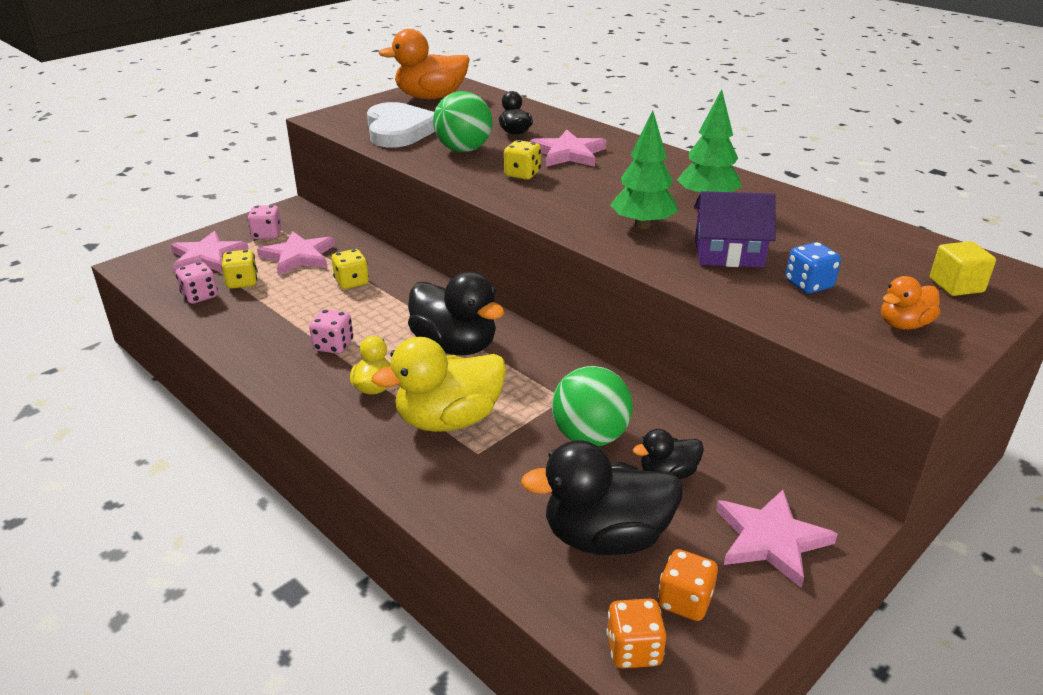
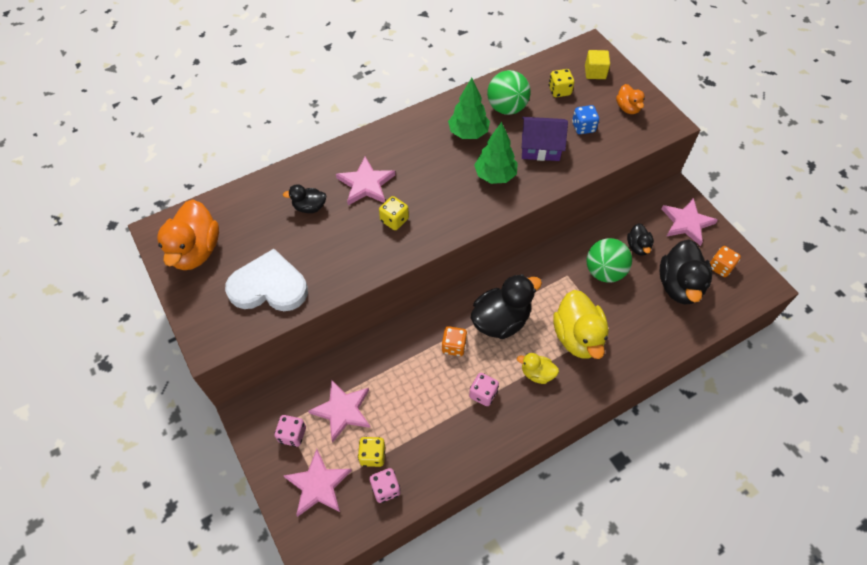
camera: 75 degrees left, 25 degrees up
(352, 282) = (398, 374): yellow dice -> yellow dice (559, 91)
(463, 150) = (333, 247): green ball -> green ball (506, 108)
(634, 650) = (745, 294): orange dice -> orange dice (454, 346)
(728, 253) = (540, 147): purple house -> purple house turned 75 degrees clockwise

